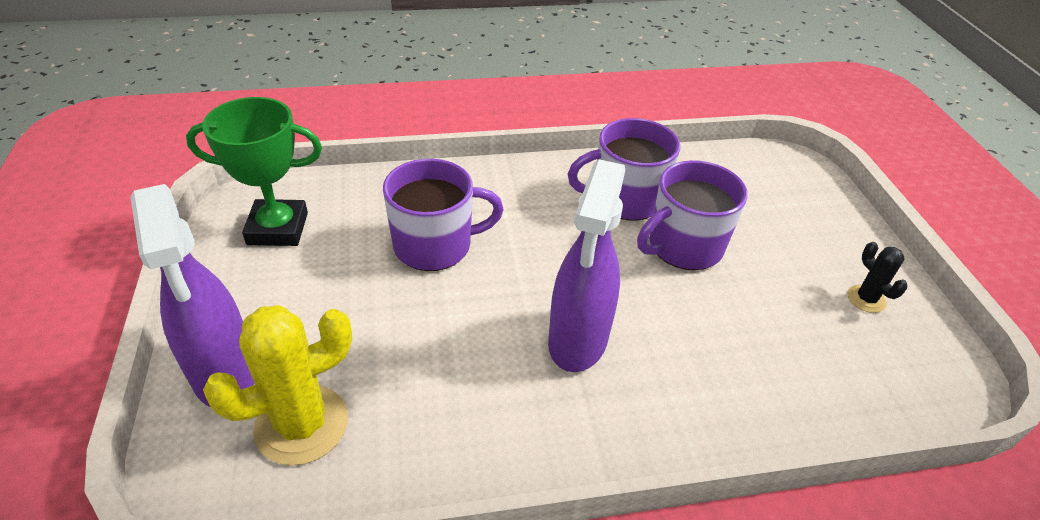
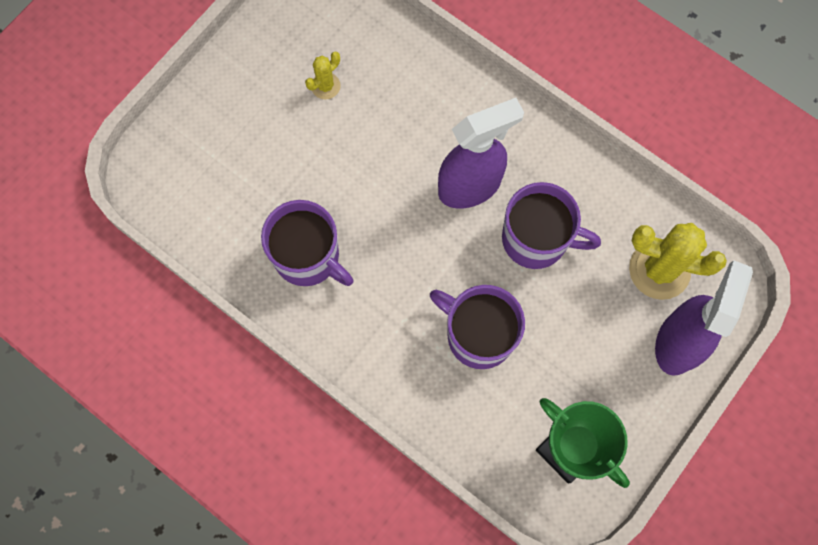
camera: 130 degrees left, 30 degrees up
(683, 246) = (325, 186): purple mug -> purple mug (536, 239)
(801, 313) = (325, 86): none -> yellow cactus
(866, 299) = (276, 58): black cactus -> none

